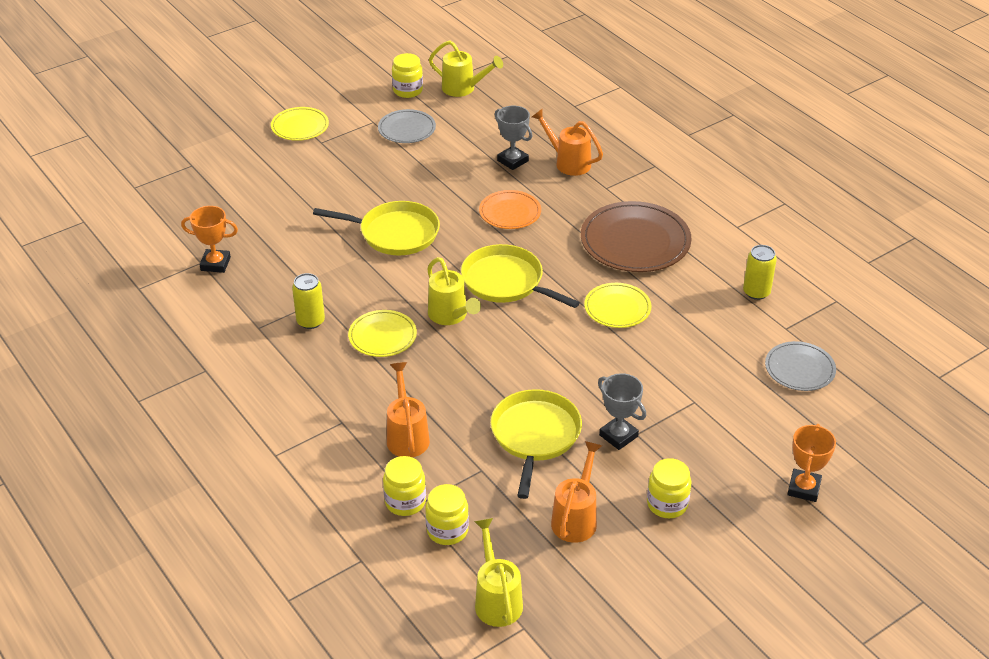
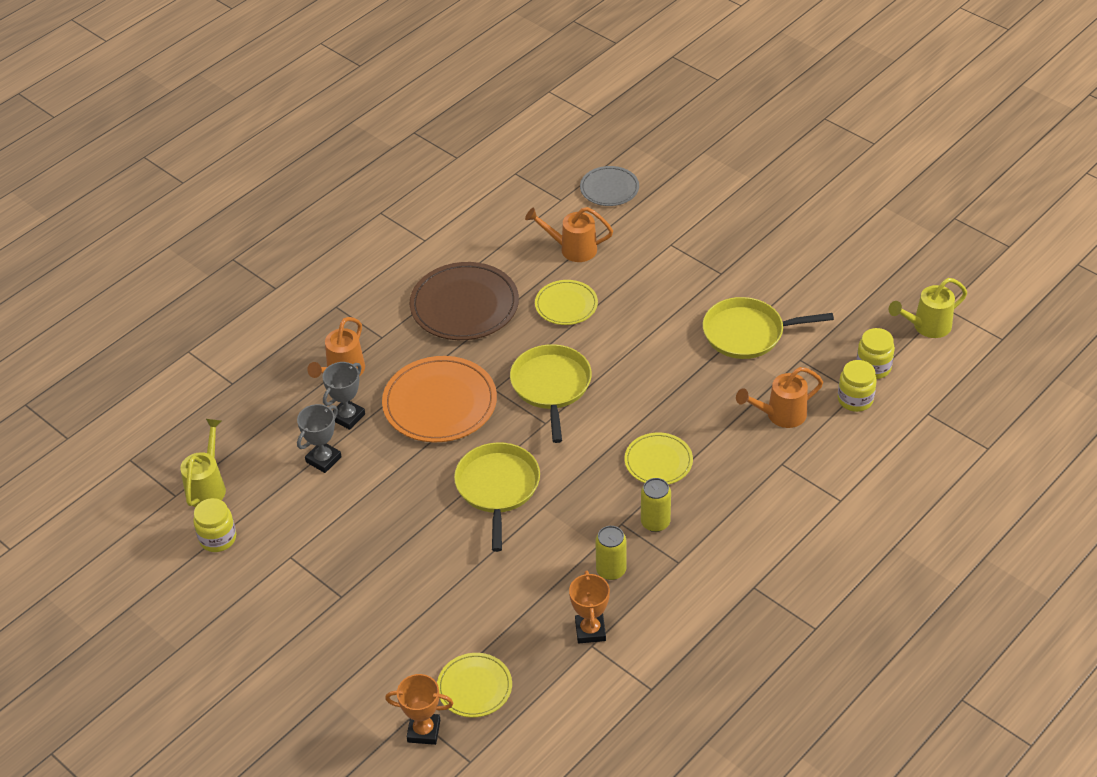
camera: 100 degrees left, 5 degrees up
(300, 126) = (311, 626): yellow plate -> yellow plate (474, 687)
(407, 129) = (301, 521): grey plate -> none
(450, 316) = (613, 417): yellow watering can -> none
(506, 282) = (551, 386): yellow pan -> yellow pan turned 150 degrees clockwise
(510, 212) = (440, 403): orange plate -> orange plate, size x1.73
(576, 518) = (827, 295): orange watering can -> orange watering can (573, 249)
(618, 436) = (727, 283): grey trophy -> grey trophy (323, 459)
(667, 504) = (790, 247): yellow jar -> none
(756, 292) = (517, 220): yellow can -> yellow can (611, 570)
(804, 488) = (743, 178): orange trophy -> orange trophy (424, 731)

